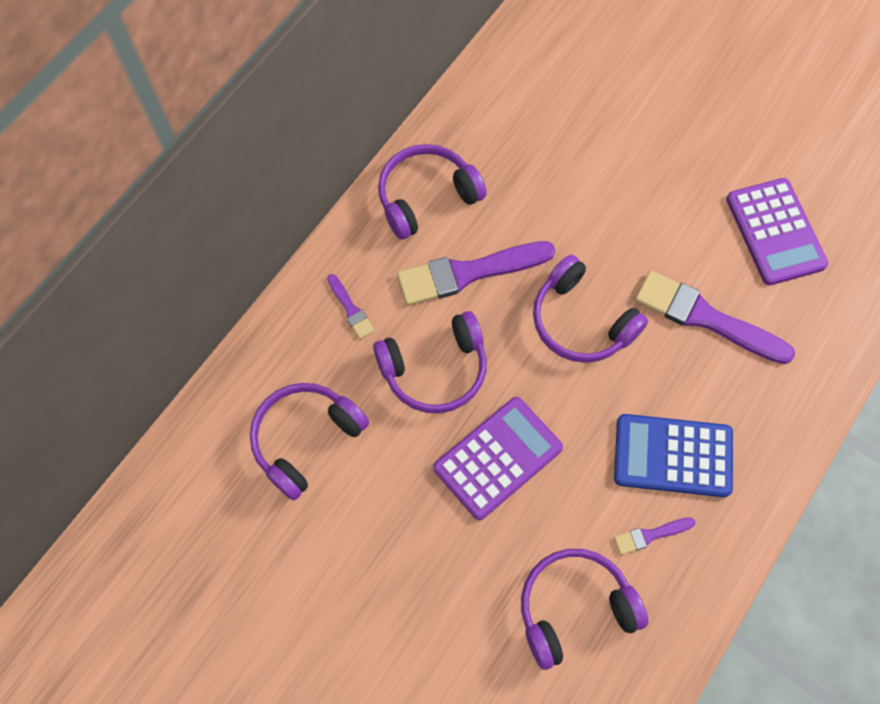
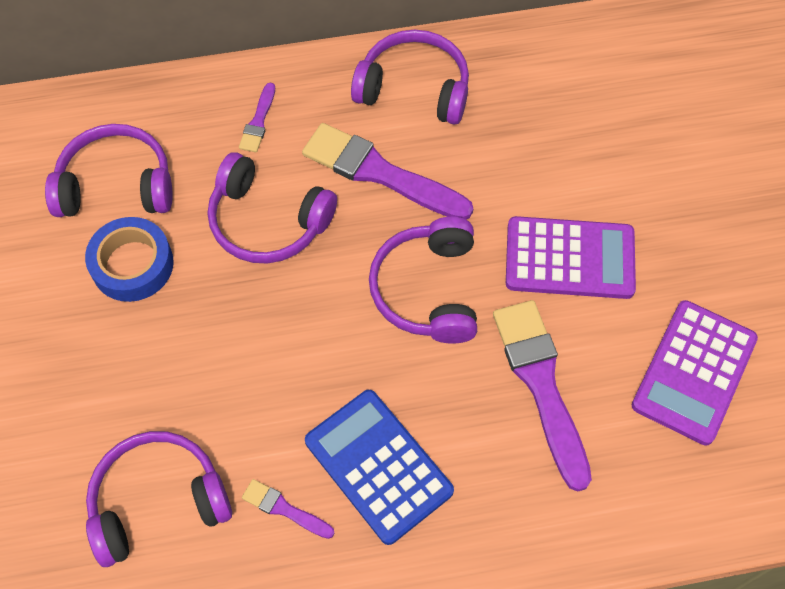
camera: 45 degrees right, 5 degrees down
(381, 481) = (132, 264): none -> blue tape
(497, 458) = (236, 331): purple calculator -> purple calculator (569, 258)
(574, 608) = (158, 502): purple headphones -> purple headphones turned 45 degrees counterclockwise

